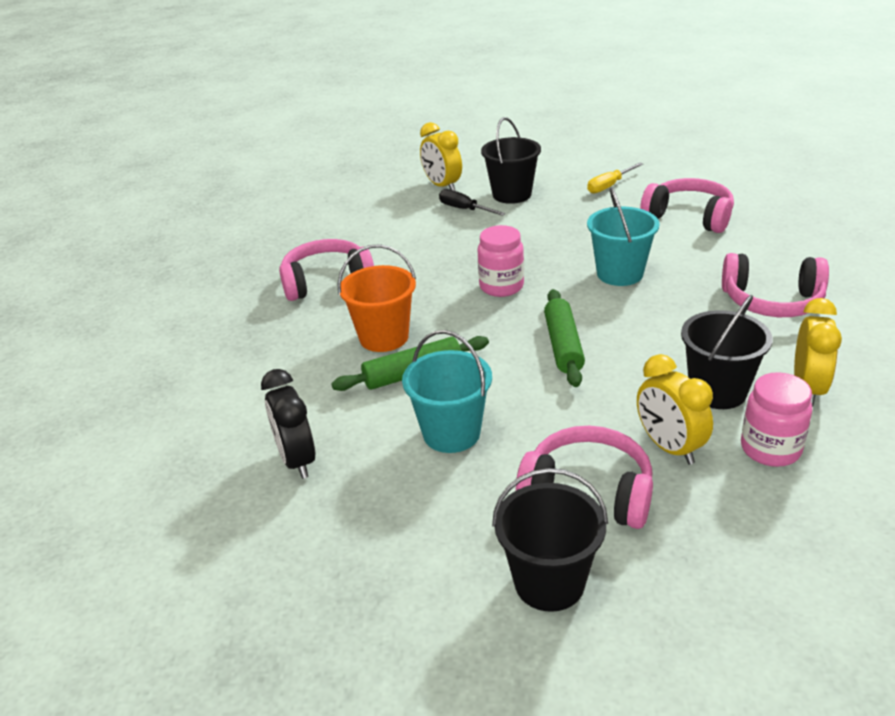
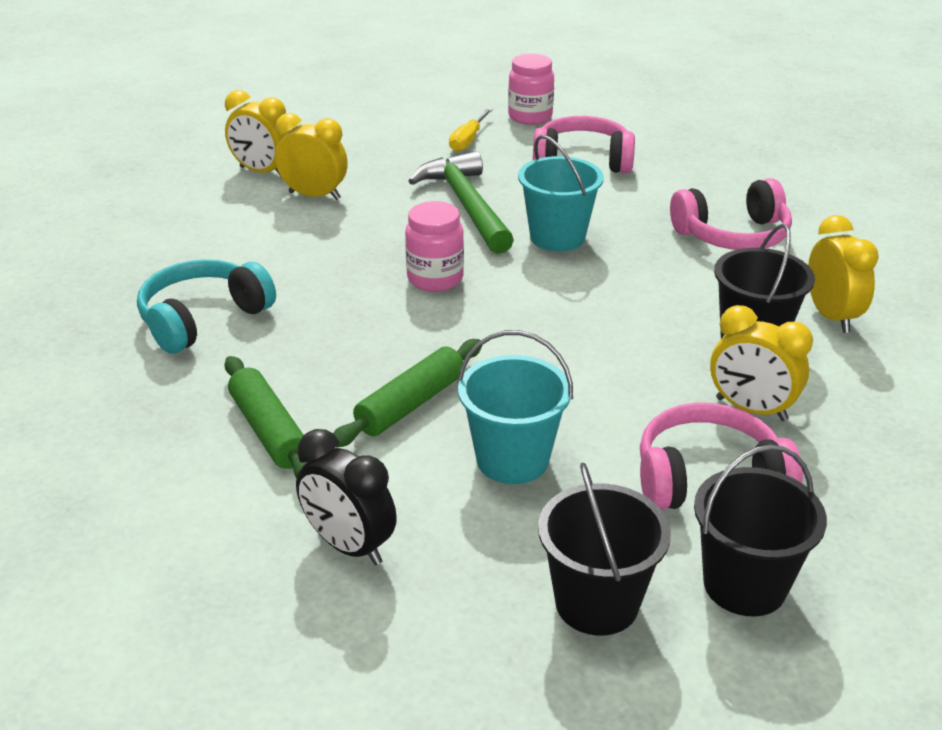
camera: 30 degrees left, 0 degrees up
(326, 281) = (203, 319): pink headphones -> turquoise headphones
(384, 337) = (338, 370): orange bucket -> none
(464, 209) = (314, 196): black screwdriver -> yellow clock
(512, 194) = (360, 168): black bucket -> black bucket (596, 603)
(563, 345) = (559, 330): green rolling pin -> green rolling pin (269, 431)
(568, 235) = (466, 205): none -> green hammer
(770, 449) = (843, 384): pink jar -> pink jar (530, 117)

